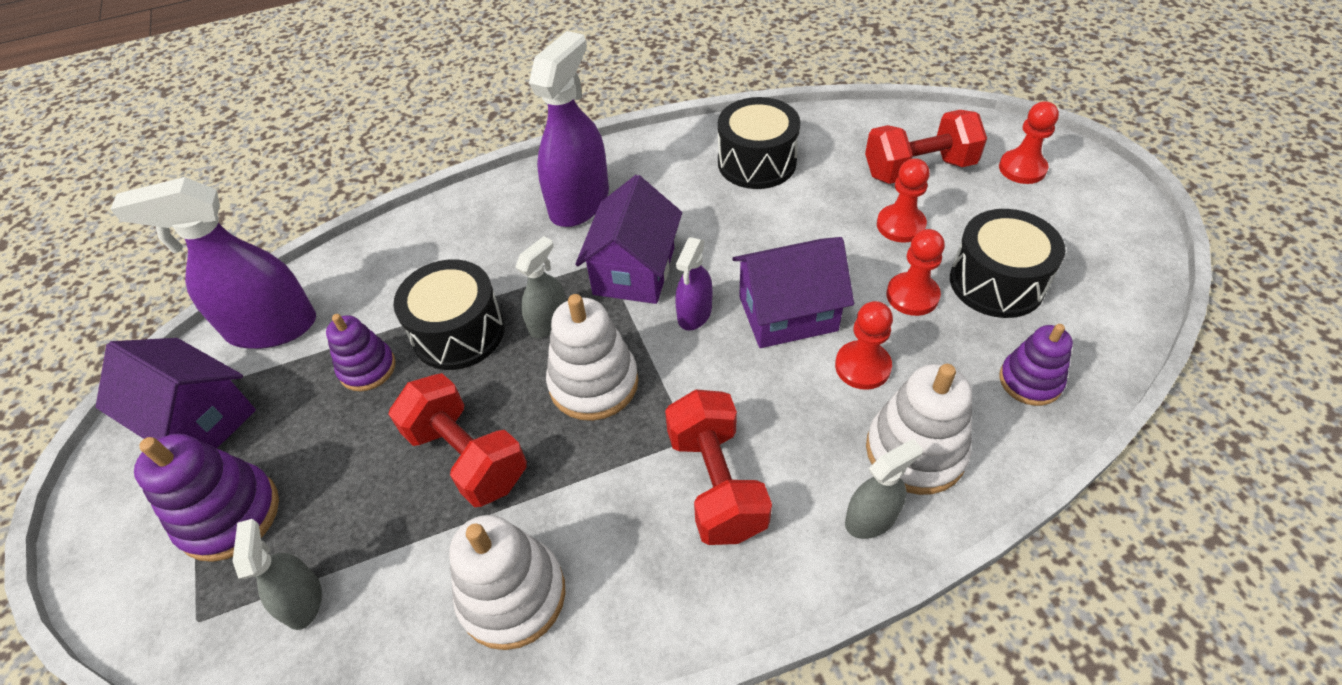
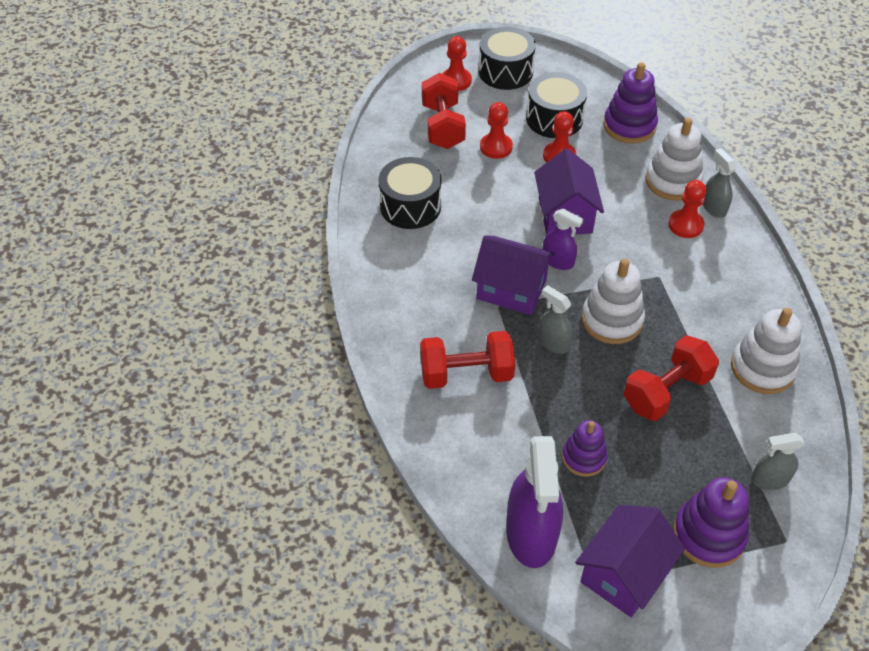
camera: 85 degrees left, 0 degrees up
(458, 332) = (555, 398): black drum -> black drum (505, 72)
(579, 202) = (428, 317): purple spray bottle -> none
(716, 483) = (691, 268): red dumbbell -> red dumbbell (466, 374)
(862, 366) = (612, 189): red pawn -> red pawn (685, 225)
(1030, 381) = (629, 126): purple stacking toy -> purple stacking toy, size x1.54

